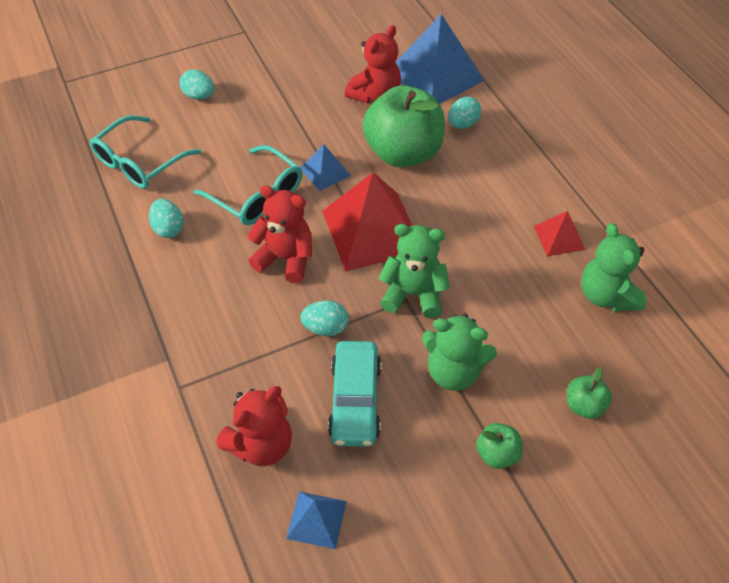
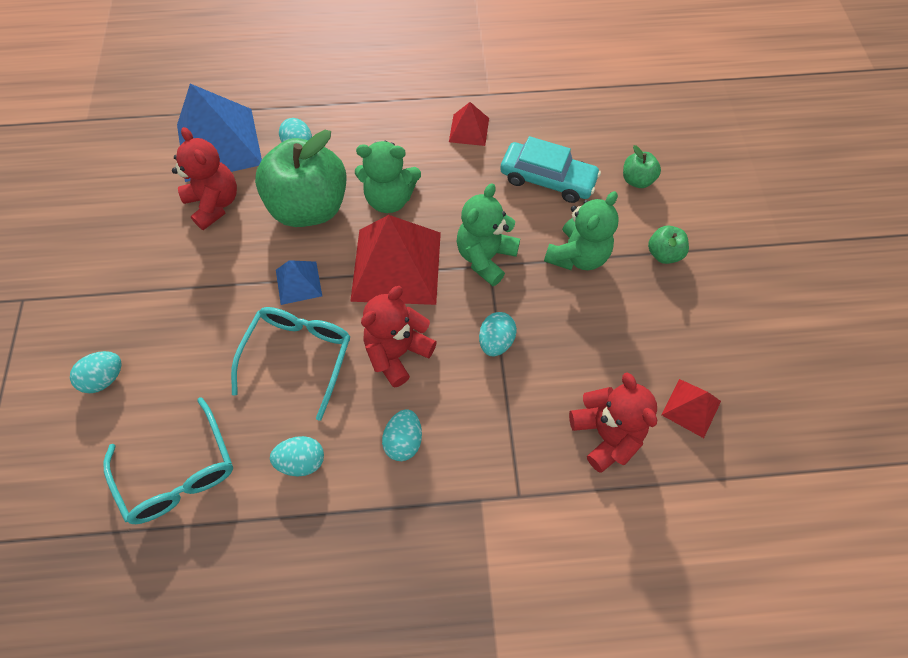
camera: 70 degrees left, 10 degrees up
(205, 288) = (404, 441): none -> turquoise egg
(257, 195) = (298, 357): turquoise glasses -> turquoise glasses turned 45 degrees counterclockwise
(316, 519) = (691, 408): blue pyramid -> red pyramid
(355, 400) = (582, 341): turquoise car -> turquoise car (547, 179)
(606, 295) = (540, 123): green teddy bear -> green teddy bear (389, 199)

